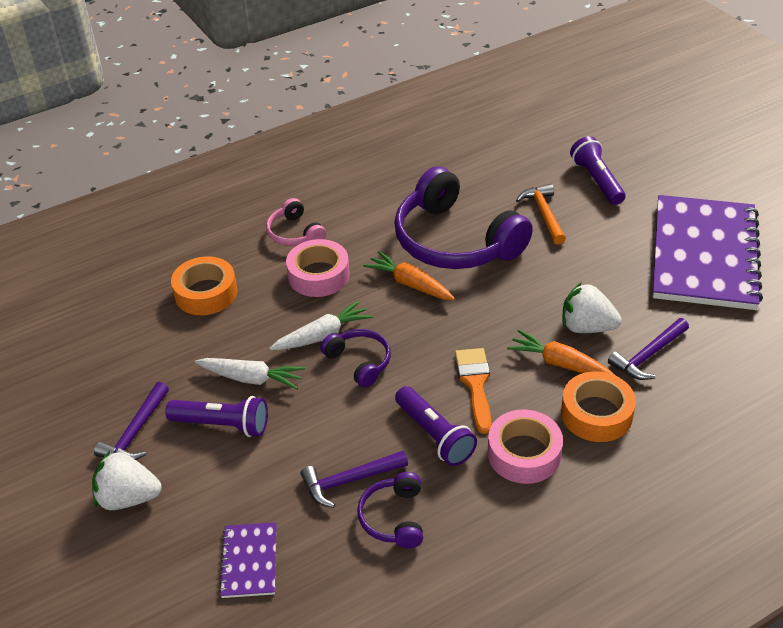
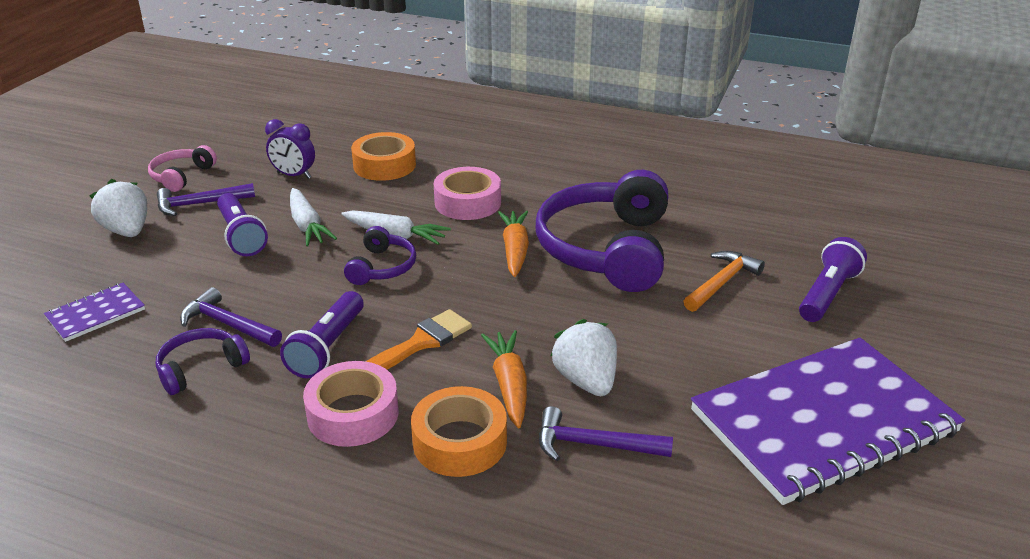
camera: 50 degrees right, 10 degrees down
(156, 353) = (294, 175): none -> purple clock
(294, 233) = (505, 170): pink headphones -> pink headphones (181, 176)

